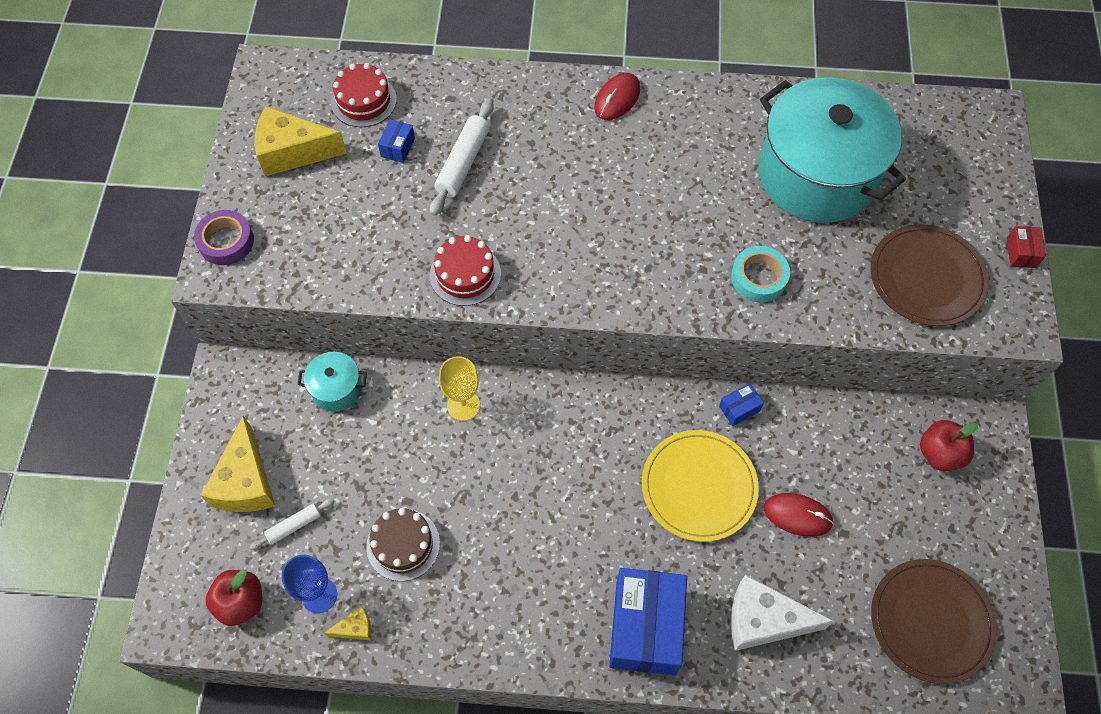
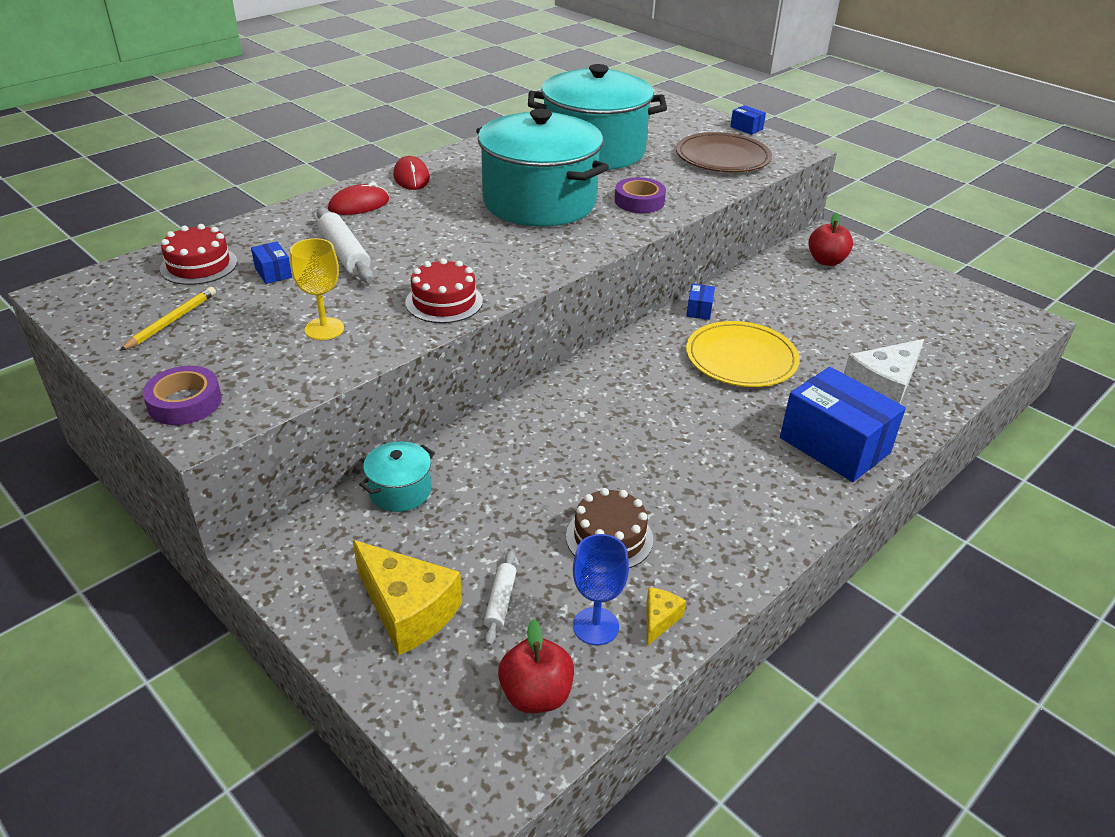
camera: 50 degrees left, 25 degrees down
(292, 152) = (172, 321): yellow cheese -> yellow pencil
(463, 405) = (521, 428): yellow goblet -> yellow goblet (324, 329)
(675, 212) = (539, 202): none -> turquoise pot
(758, 278) = (639, 201): turquoise tape -> purple tape
(797, 515) = (812, 332): red mouse -> red mouse (359, 205)
(931, 621) = (948, 326): brown plate -> none
(1021, 253) = (746, 128): red box -> blue box

